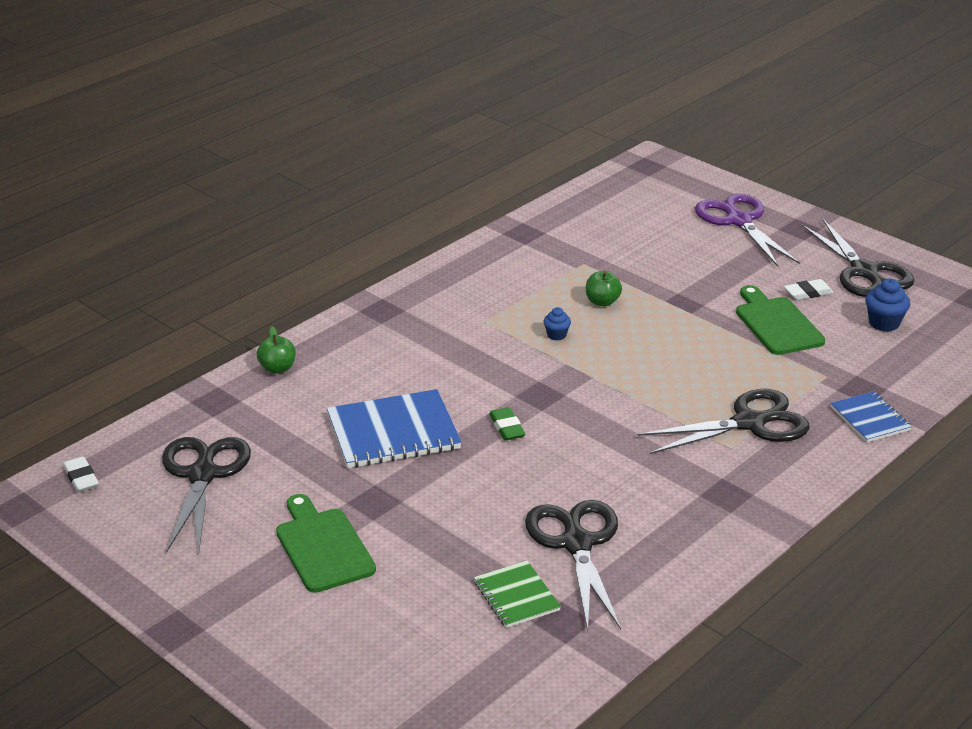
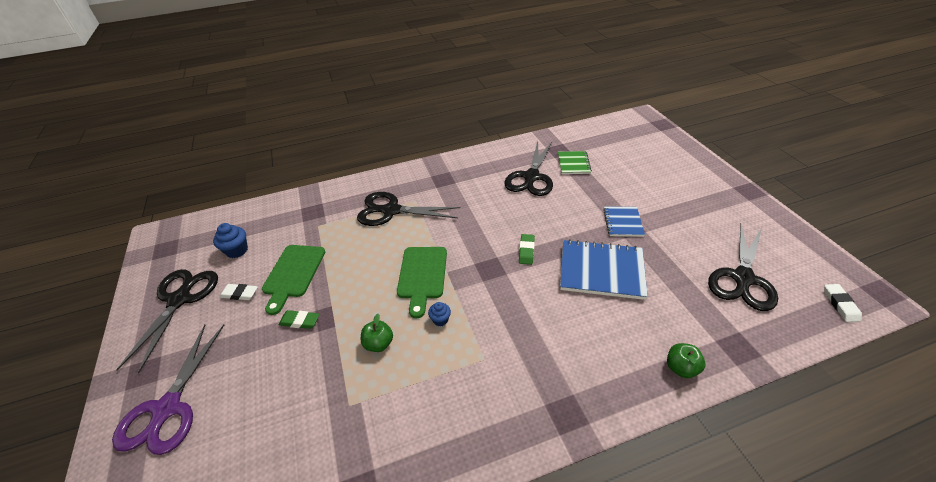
camera: 150 degrees left, 10 degrees up
(322, 547) = (665, 210): green cutting board -> green cutting board (422, 275)
(707, 293) = (300, 321): none -> green eraser
(870, 419) = (332, 195): blue notebook -> blue notebook (623, 222)

